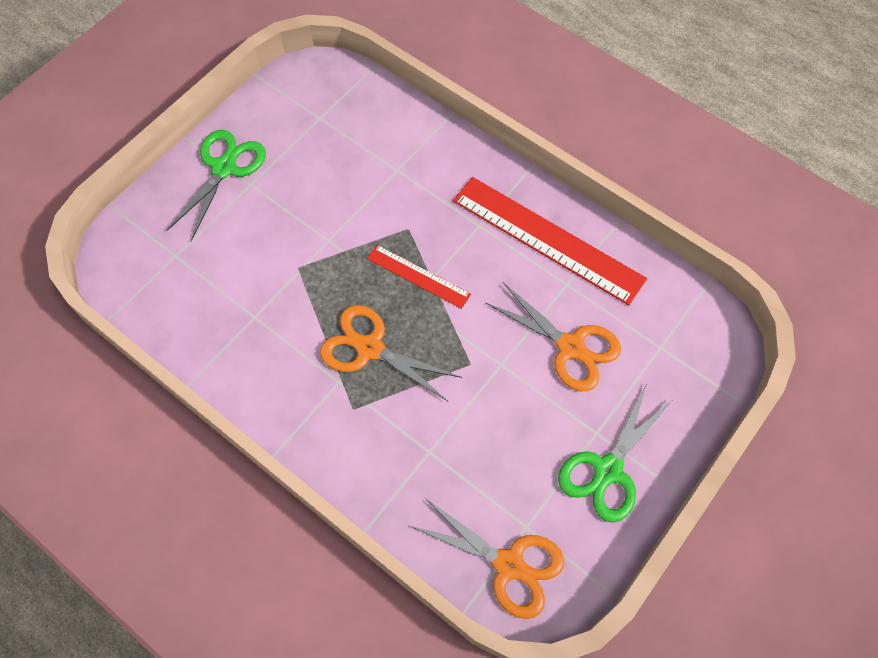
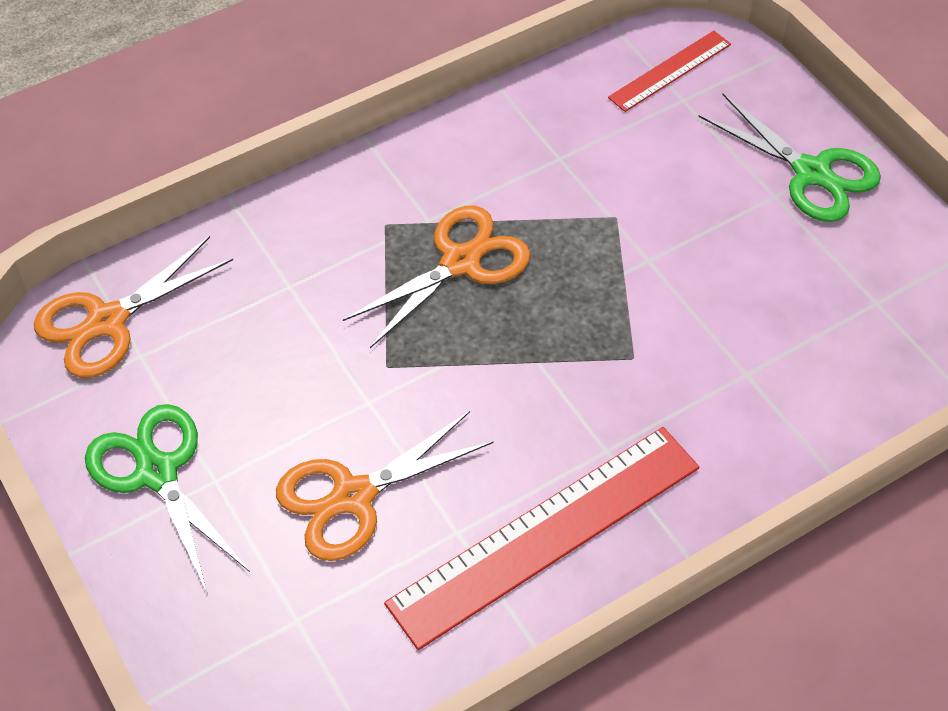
camera: 110 degrees right, 10 degrees down
(418, 276) = (547, 346): red ruler -> red ruler (670, 71)

